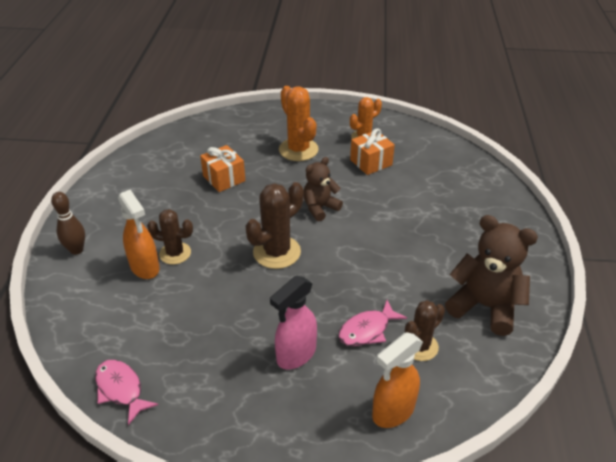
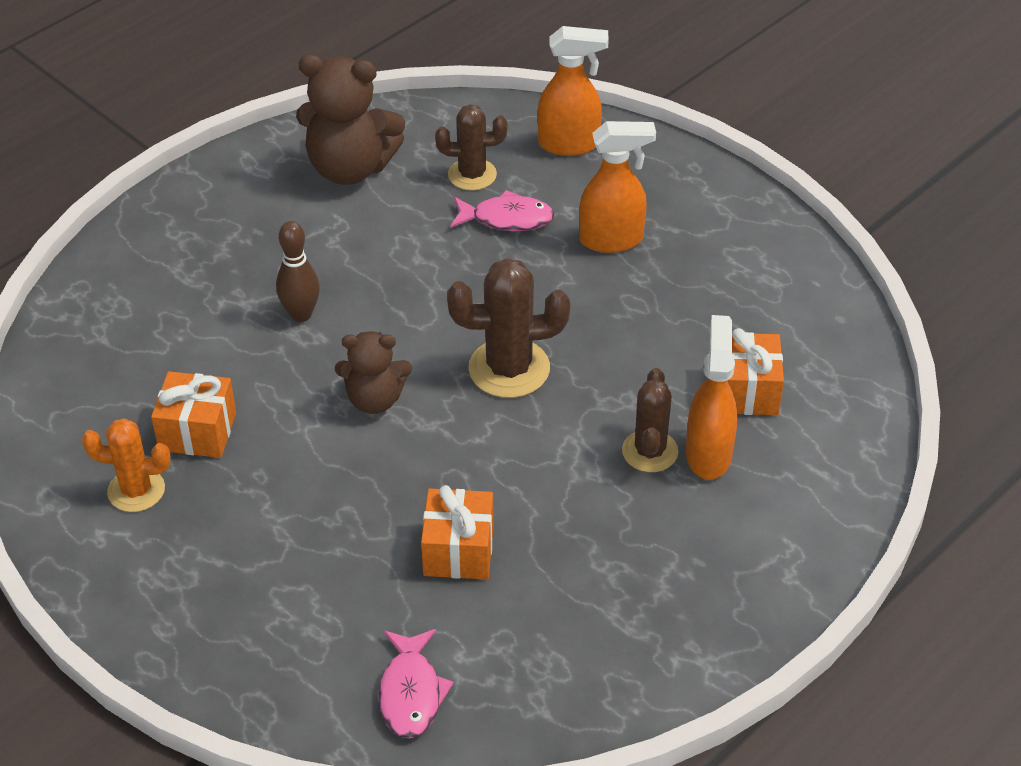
camera: 140 degrees left, 5 degrees up
(76, 250) = (793, 547): brown bowling pin -> brown bowling pin (301, 314)
(121, 389) = (834, 313): pink fish -> pink fish (411, 693)
(146, 309) = (746, 391): none -> orange gift
(175, 253) = (650, 451): brown cactus -> brown cactus turned 45 degrees clockwise
(295, 355) = (612, 240): pink spray bottle -> orange spray bottle
(298, 150) = (273, 535): orange cactus -> none
(484, 306) = (350, 168): brown teddy bear -> brown teddy bear turned 60 degrees counterclockwise

